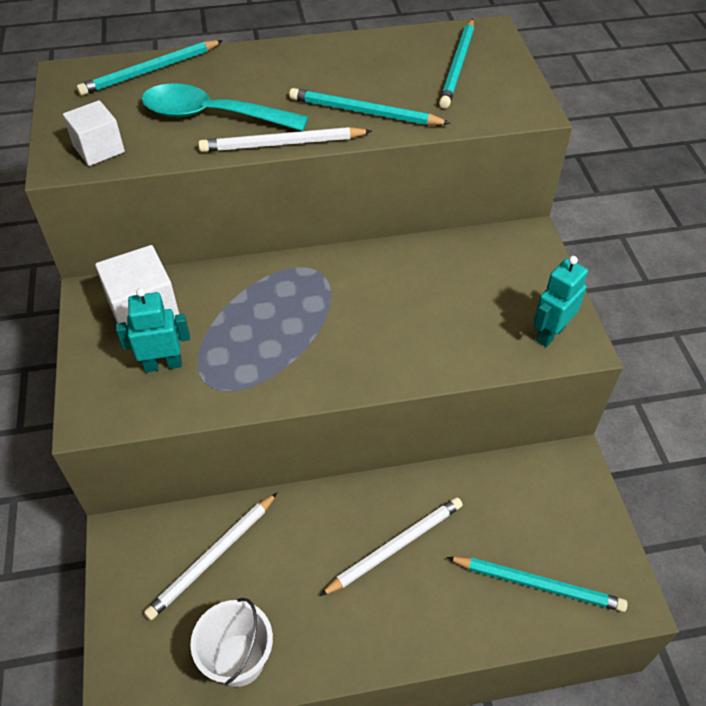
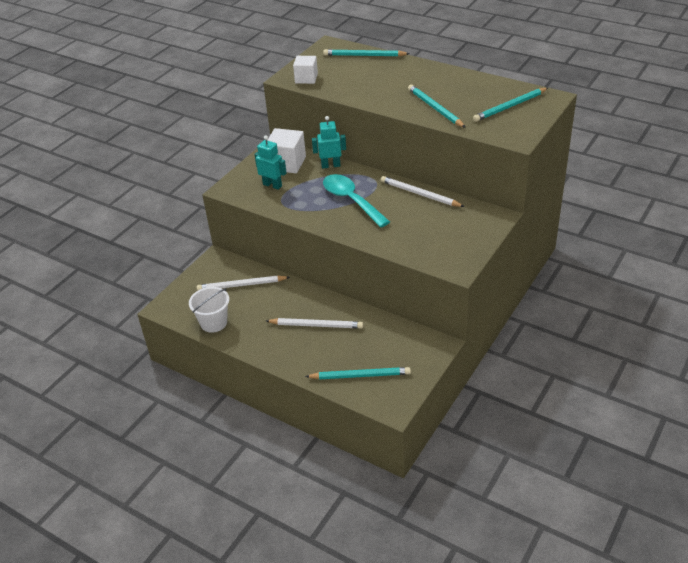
camera: 45 degrees right, 10 degrees down
(212, 116) = (366, 83): turquoise spoon -> turquoise spoon (351, 200)
(282, 144) = (381, 106): white pencil -> white pencil (419, 194)
(538, 584) = (360, 375): turquoise pencil -> turquoise pencil turned 60 degrees counterclockwise
(550, 333) = (450, 257): turquoise robot -> turquoise robot (330, 165)

